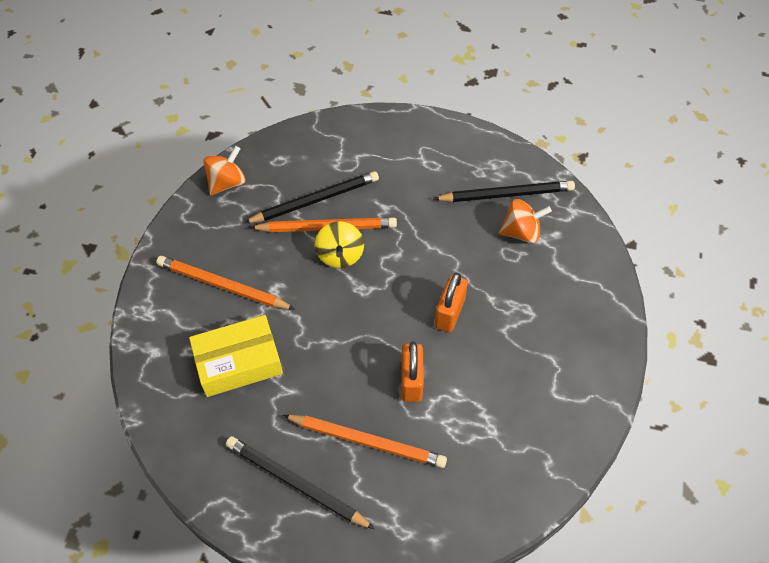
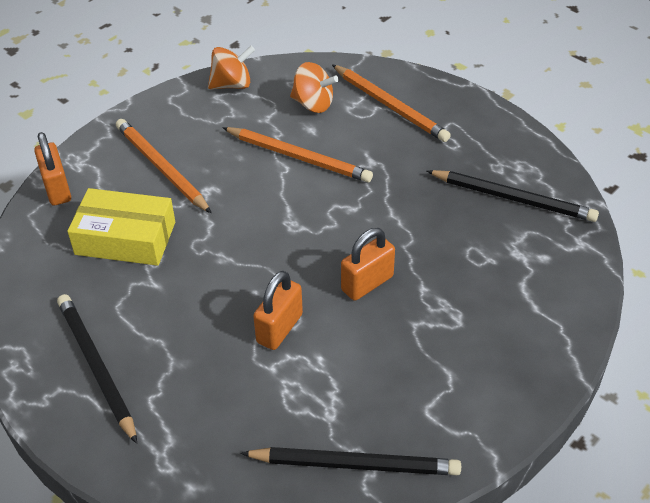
camera: 30 degrees right, 10 degrees down
(147, 344) = (57, 189): none -> orange padlock
(315, 200) = (305, 129): black pencil -> black pencil (355, 464)
(340, 255) = (293, 186): yellow spinning top -> none
(367, 441) = (193, 362): orange pencil -> orange pencil (390, 105)
(521, 232) = (504, 240): orange spinning top -> orange spinning top (313, 104)

